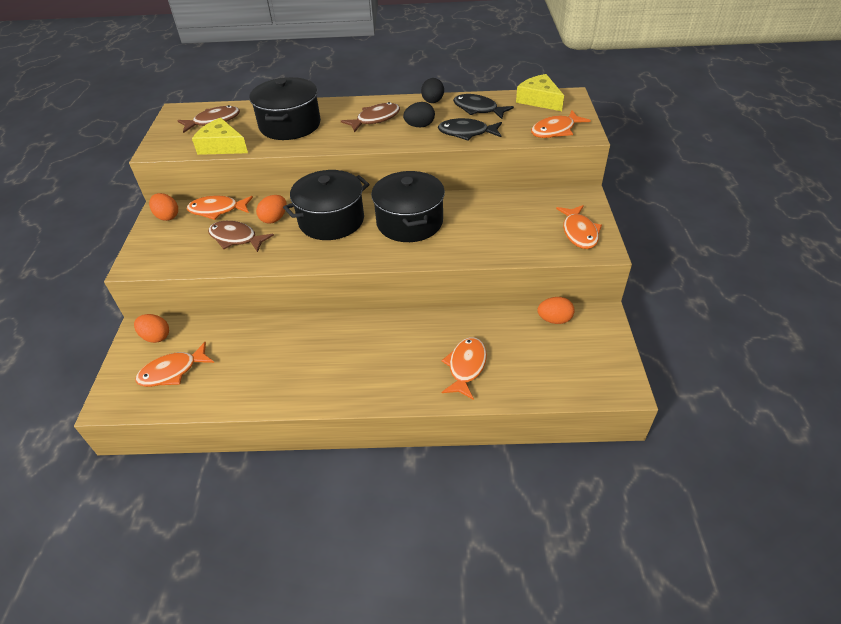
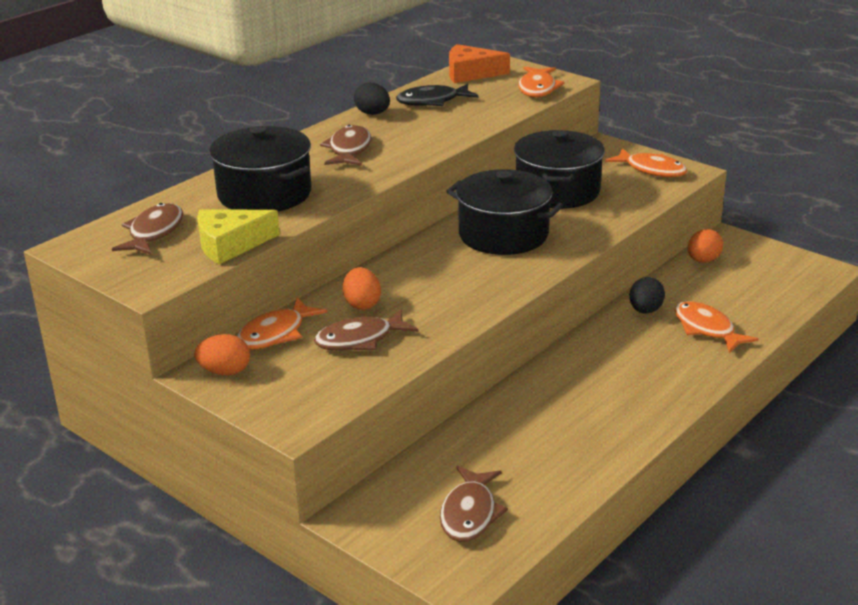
camera: 50 degrees left, 15 degrees down
(156, 337) = (384, 507): orange egg -> none
(172, 371) = (470, 513): orange fish -> brown fish
(331, 220) = (426, 273): black pot -> black pot (557, 191)
(419, 126) = (409, 136): black egg -> black egg (645, 310)
(466, 133) = (466, 122): black fish -> none
(539, 100) = (470, 73): yellow cheese -> orange cheese

